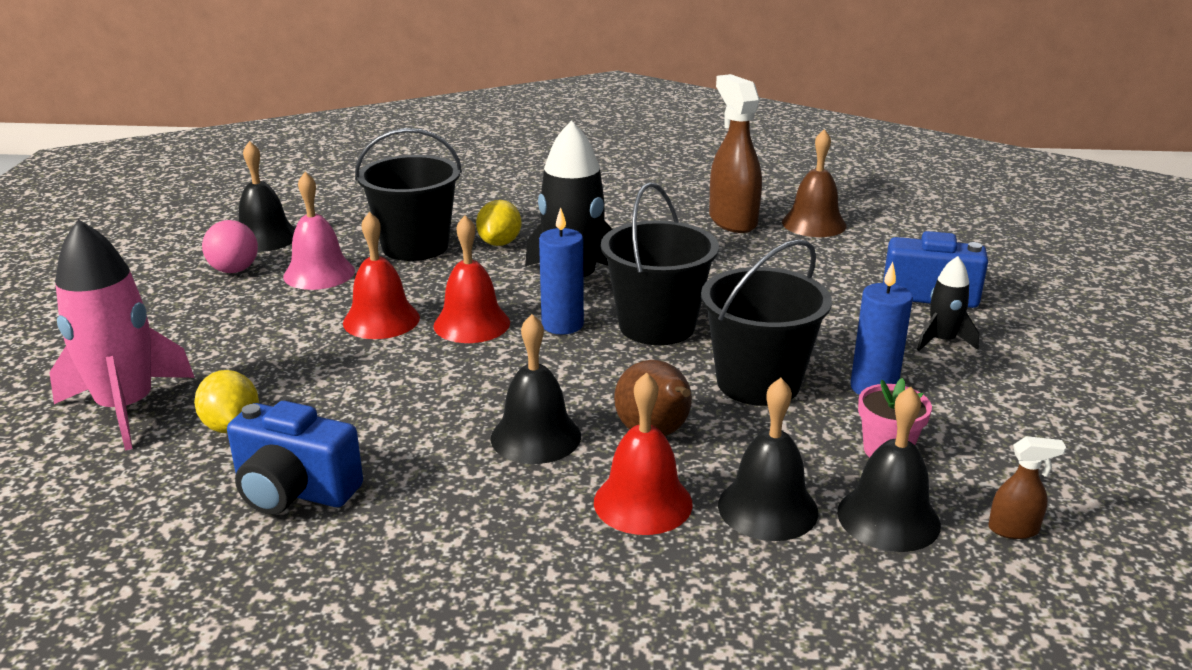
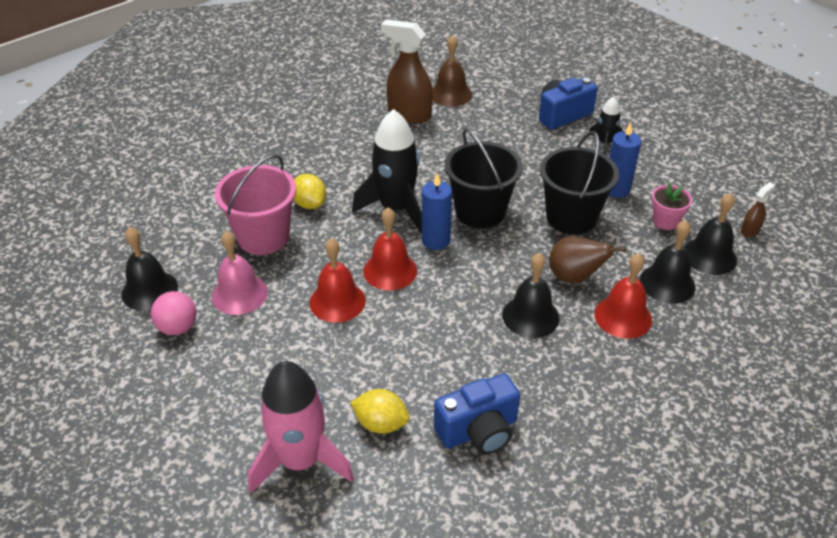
camera: 45 degrees left, 15 degrees up
(415, 246) = (263, 237): black bucket -> pink bucket

